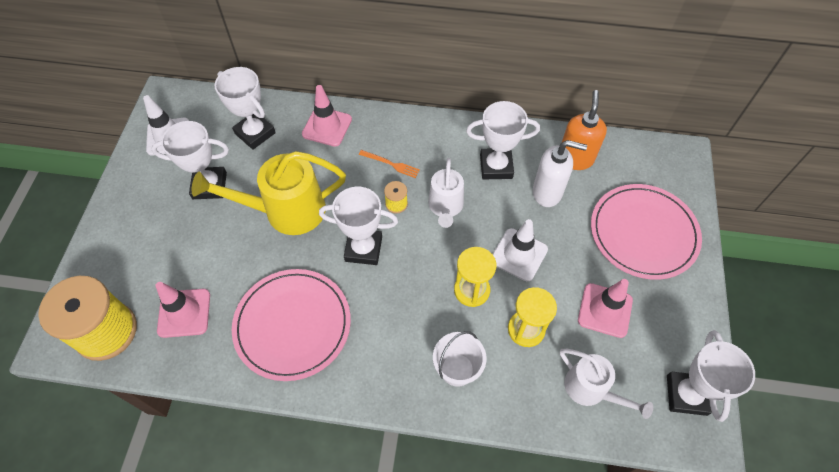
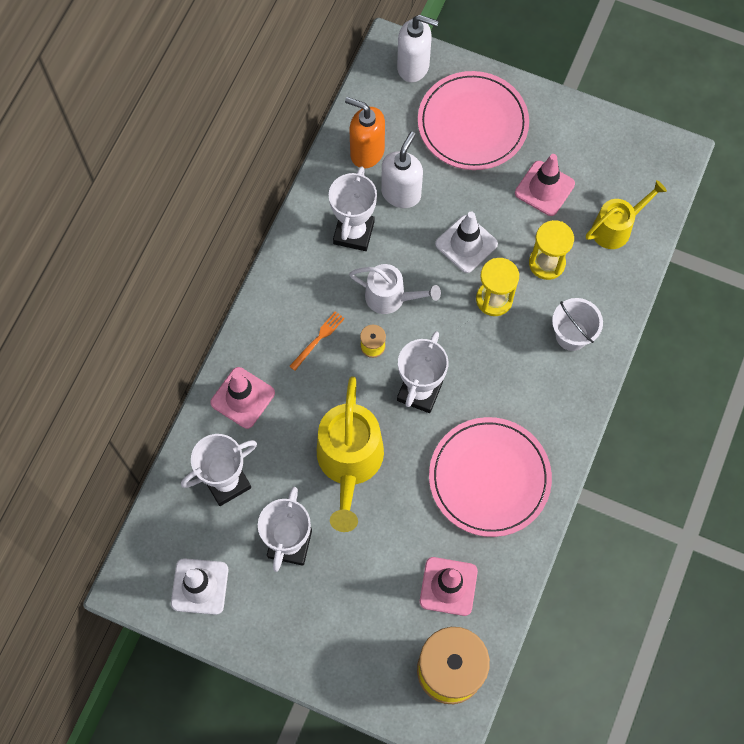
camera: 75 degrees left, 10 degrees up
(591, 390) = (616, 228): white watering can -> yellow watering can
(675, 174) = (413, 67): none -> white soap dispenser
(686, 395) = (638, 154): white trophy -> none

